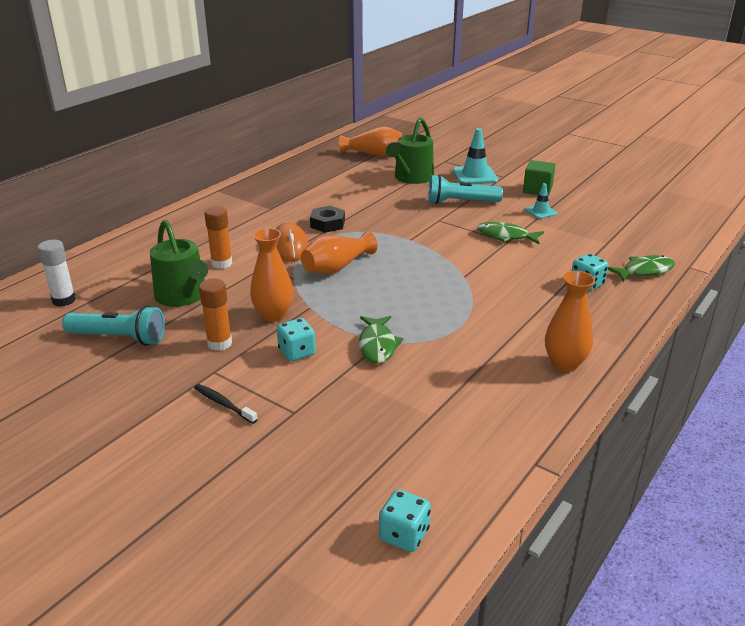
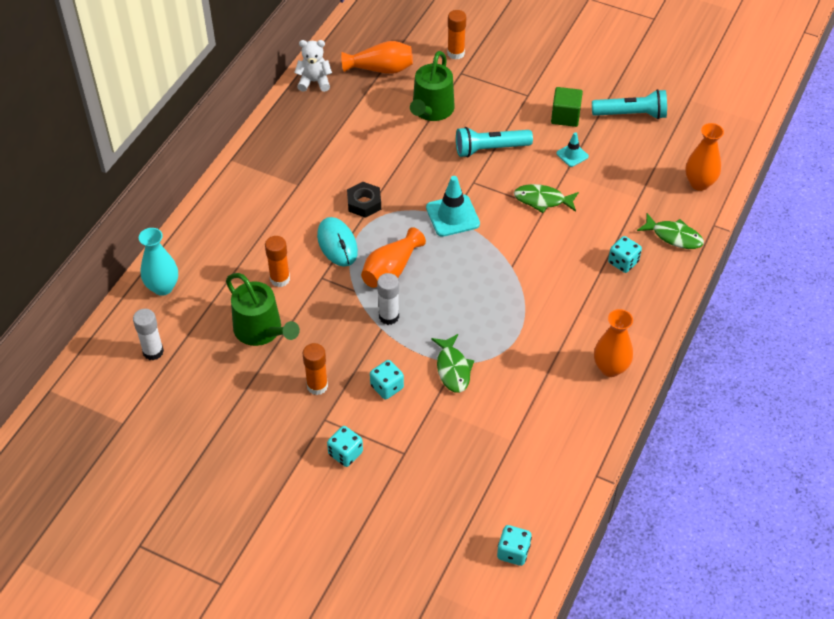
camera: 10 degrees left, 20 degrees up
(104, 258) = (163, 287): none -> turquoise vase
(119, 338) = (227, 392): turquoise flashlight -> turquoise flashlight (631, 114)
(223, 404) = (345, 453): black toothbrush -> turquoise dice
(273, 315) = (352, 344): orange vase -> orange vase (699, 183)
(290, 246) = (337, 244): orange mouse -> turquoise mouse
(313, 156) = (314, 82): none -> white teddy bear
(321, 299) = (389, 316): none -> white glue stick
(443, 151) = (456, 53): none -> orange glue stick
(475, 176) = (497, 98): turquoise traffic cone -> turquoise traffic cone (452, 216)
(644, 271) = (674, 236): green fish -> green fish turned 60 degrees clockwise

